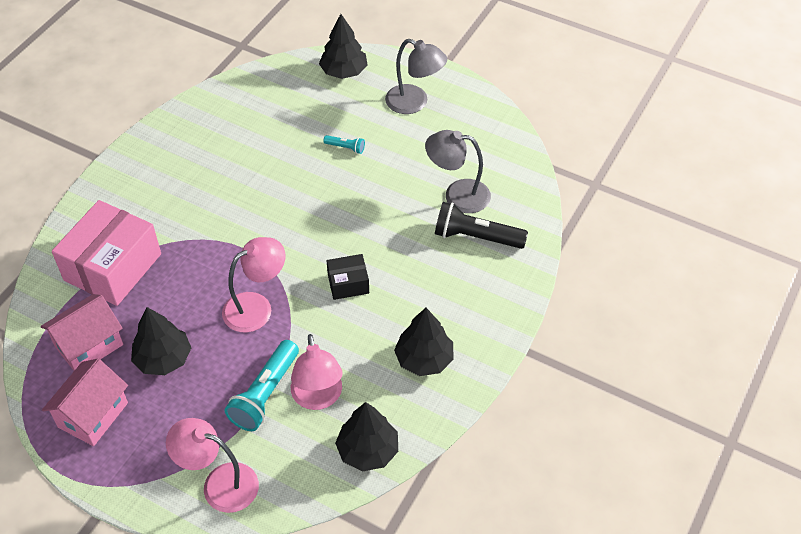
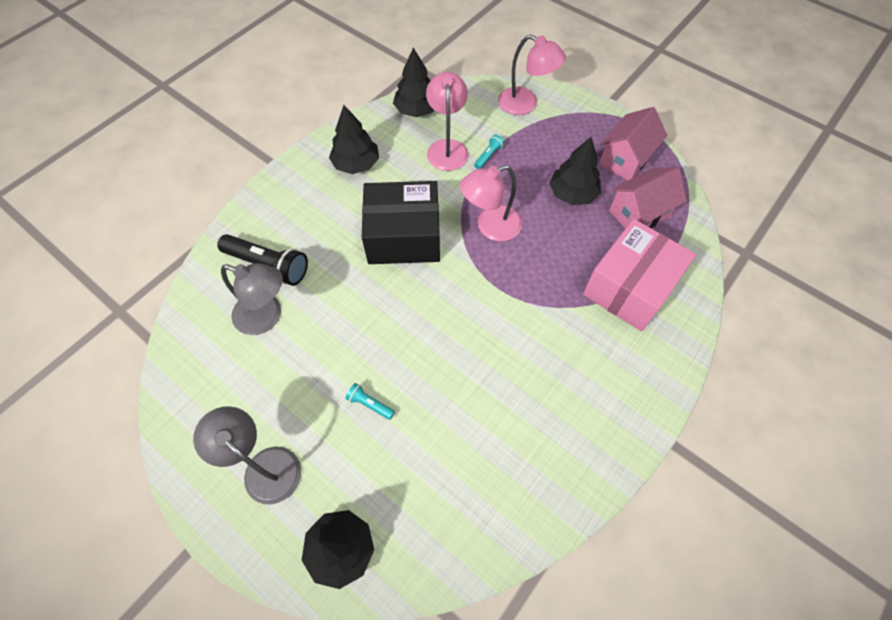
camera: 170 degrees left, 10 degrees up
(265, 394) = (488, 156): turquoise flashlight -> turquoise flashlight, size x0.48
(348, 283) = (403, 236): black box -> black box, size x2.05

